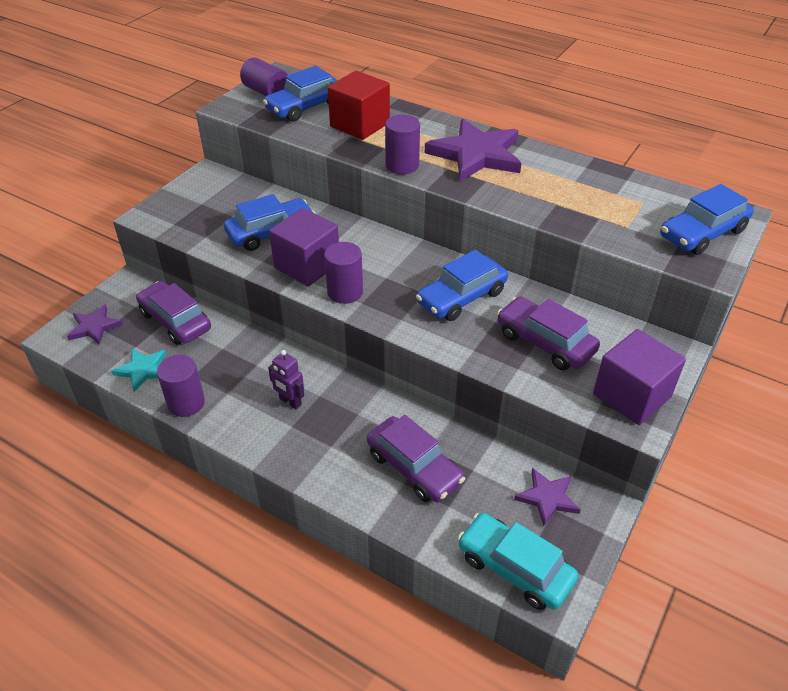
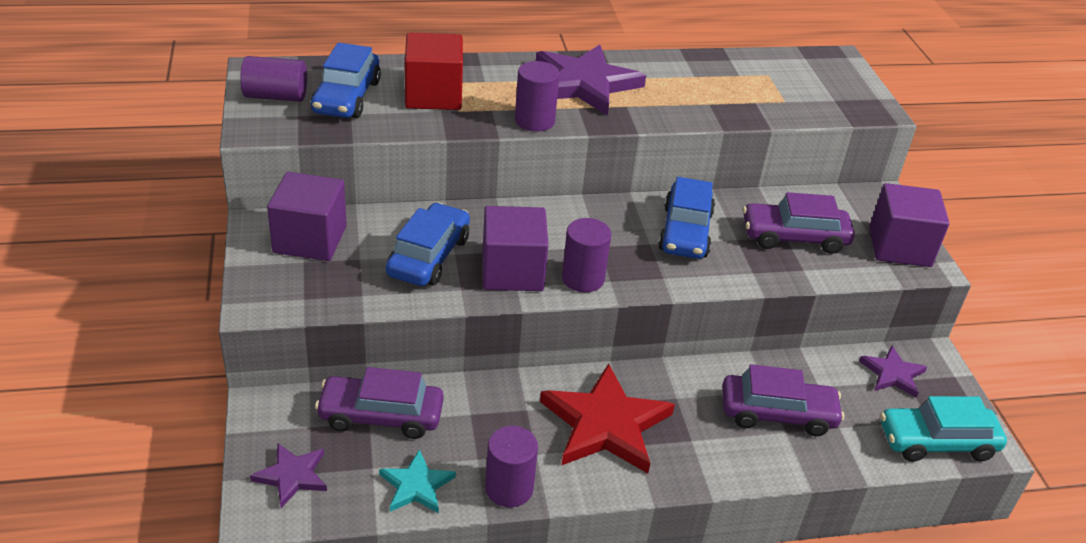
camera: 45 degrees left, 5 degrees down
(221, 192) = (310, 239): none -> purple cube
(290, 402) = (605, 424): purple robot -> red star
(702, 233) = (838, 84): blue car -> none

